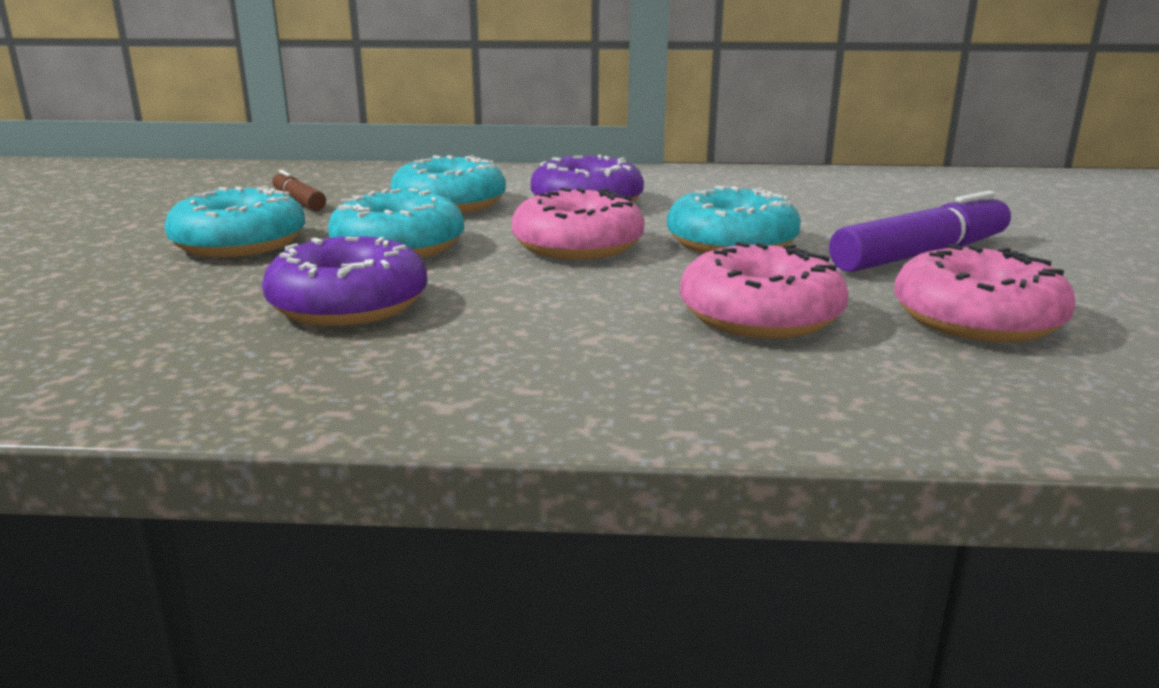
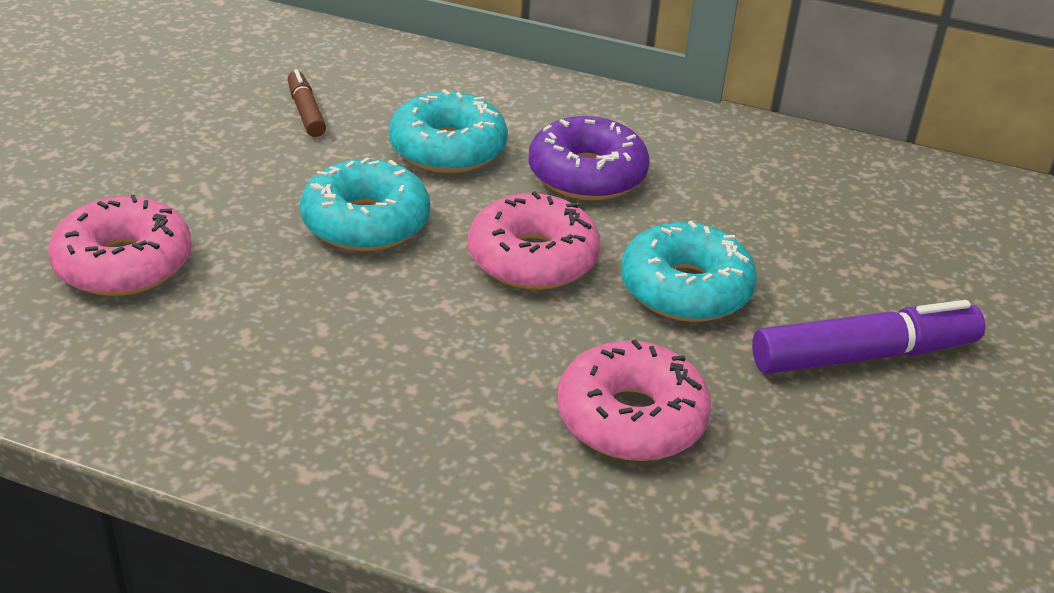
camera: 15 degrees right, 15 degrees up
(239, 243) = (228, 184): turquoise donut -> none
(349, 304) = (286, 312): purple donut -> none
(976, 319) = (828, 475): pink donut -> pink donut (124, 264)

